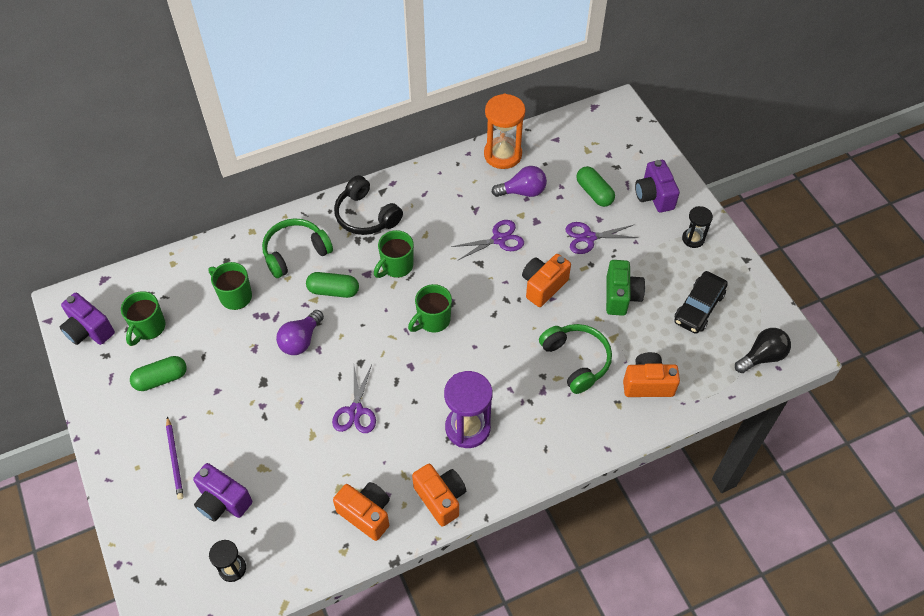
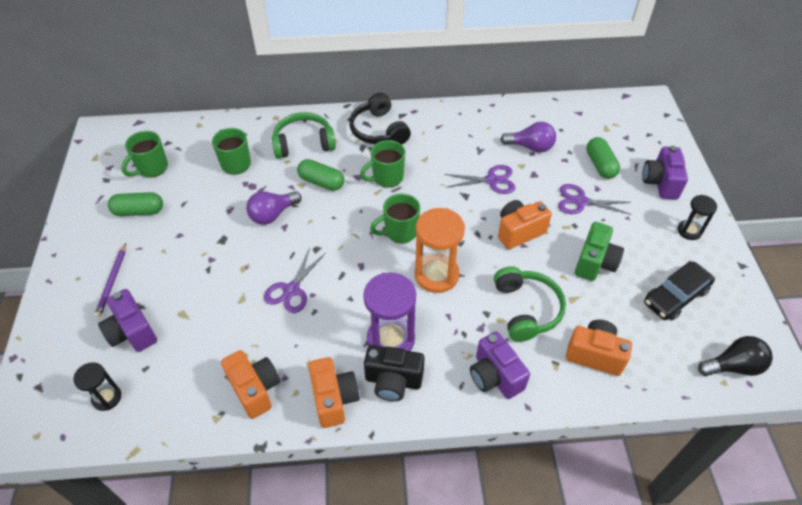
camera: 20 degrees right, 5 degrees down
(89, 330) = (104, 157): purple camera -> purple camera (495, 376)
(485, 465) = (393, 381): none -> black camera
(502, 154) = (523, 113): orange hourglass -> orange hourglass (436, 275)

